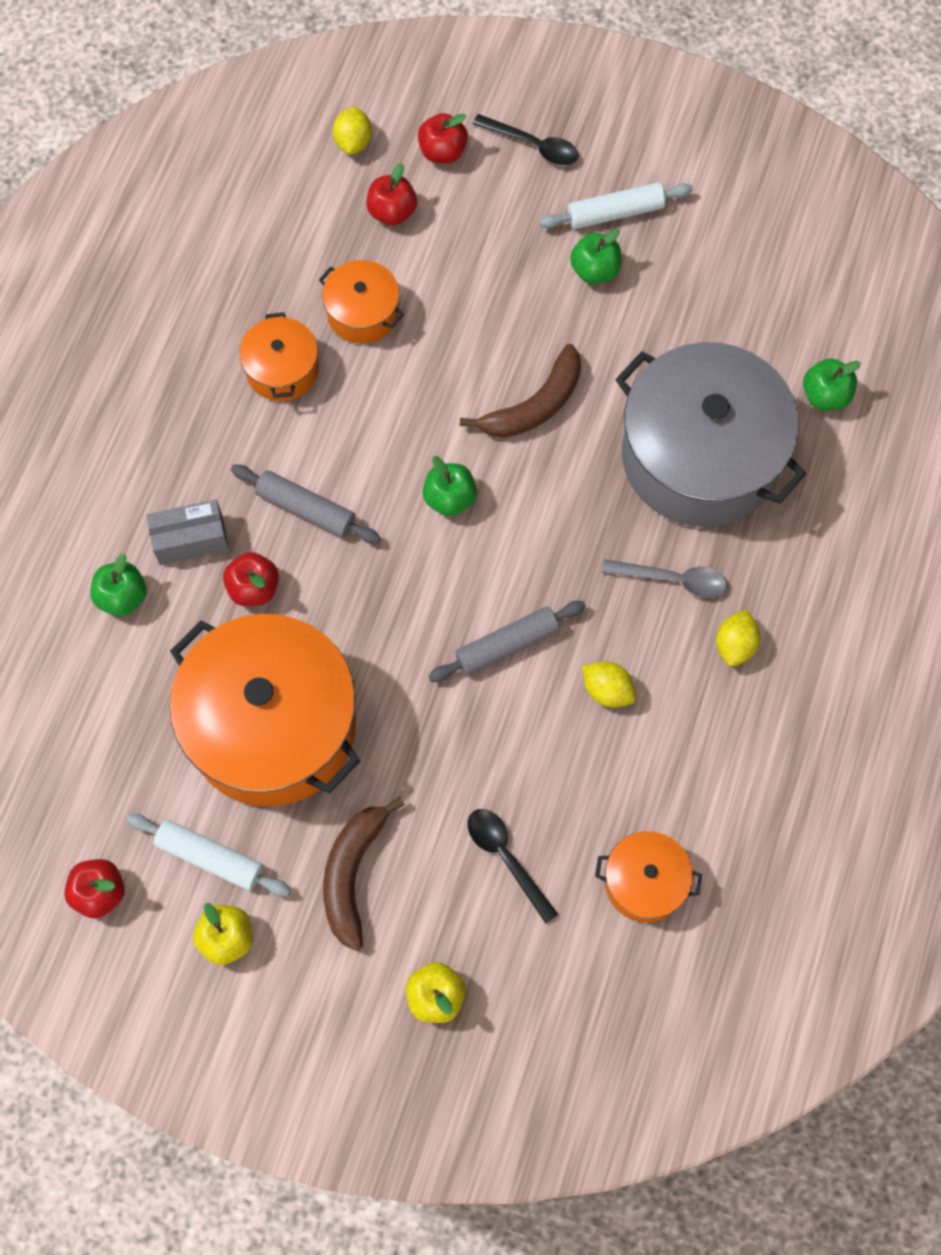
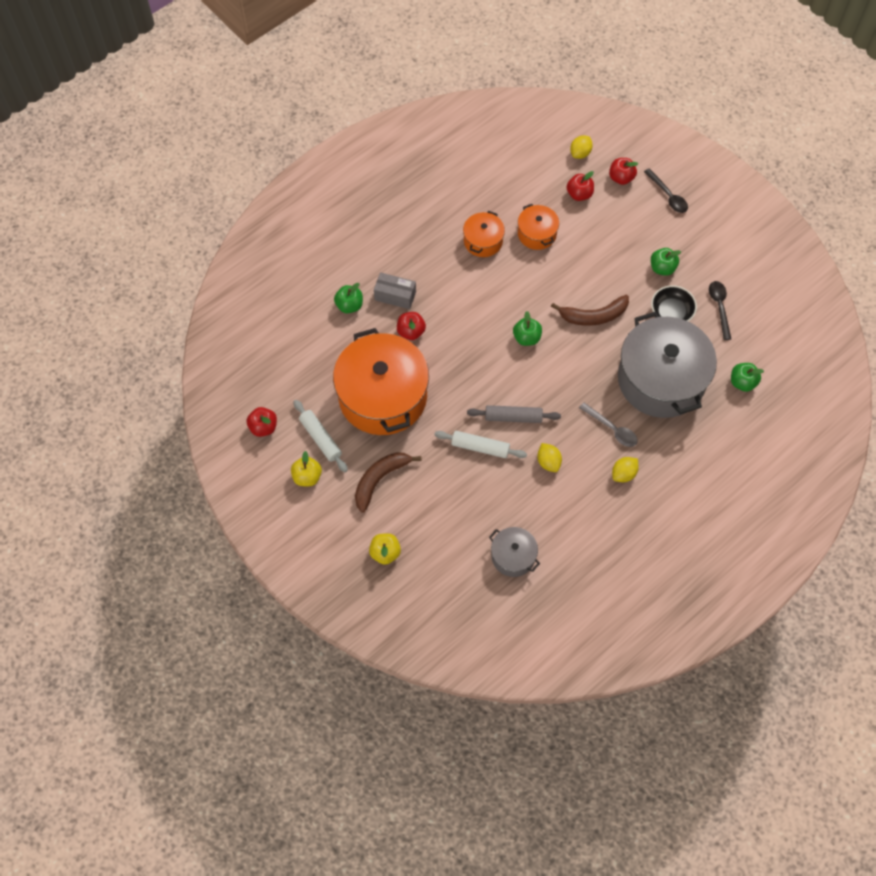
camera: 30 degrees right, 5 degrees down
(306, 509) = (456, 309): grey rolling pin -> none
(506, 858) = (454, 510): black spoon -> black spoon (719, 307)
(615, 213) = (689, 246): white rolling pin -> white rolling pin (480, 447)
(645, 882) = (513, 556): orange pot -> grey pot
(651, 336) = (671, 312): none -> black bowl

